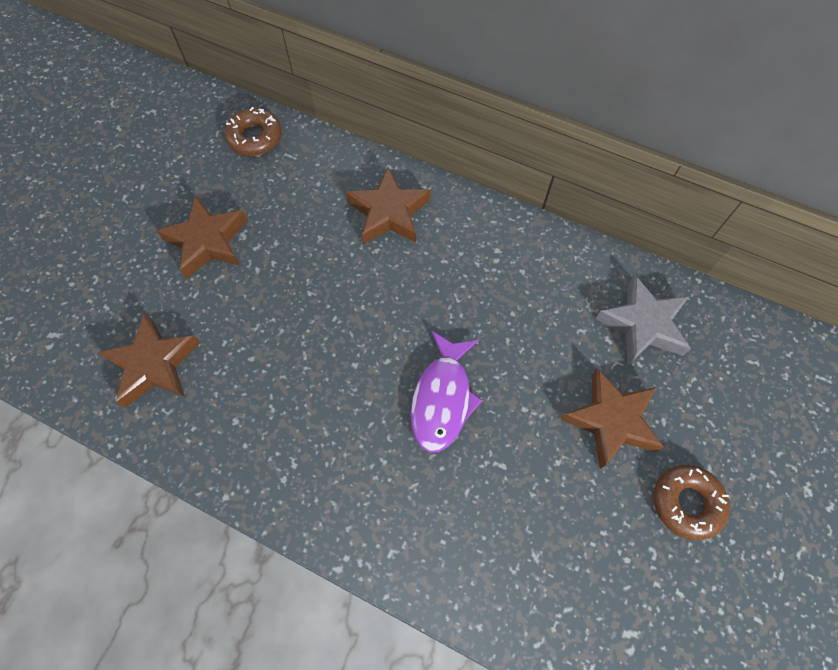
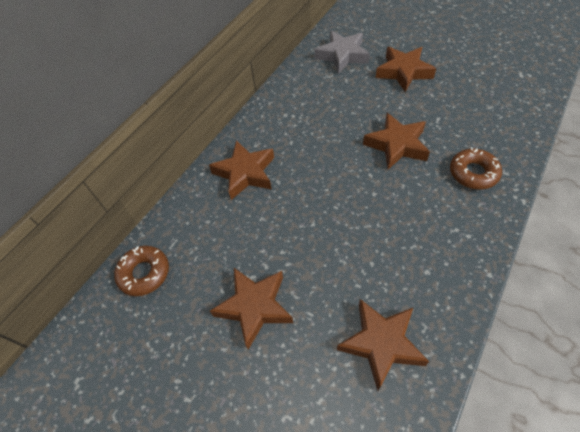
camera: 80 degrees left, 10 degrees down
(442, 399) = (397, 145): purple fish -> brown star
(687, 503) = (447, 49): brown donut -> brown donut (473, 173)

